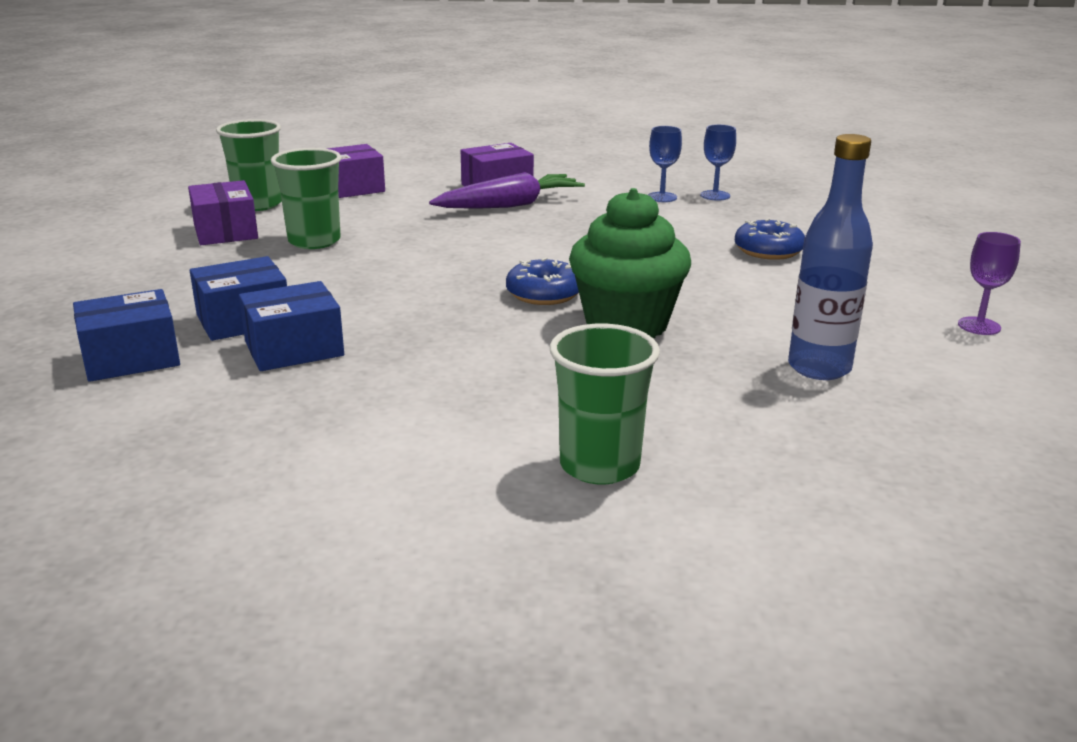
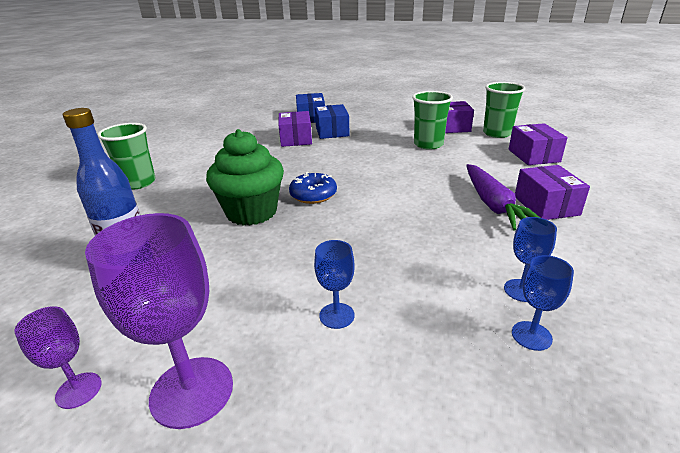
camera: 110 degrees right, 5 degrees up
(294, 349) = (296, 139): blue box -> purple box
(768, 250) = (337, 315): blue donut -> blue goblet
(912, 284) = (192, 391): none -> purple goblet

